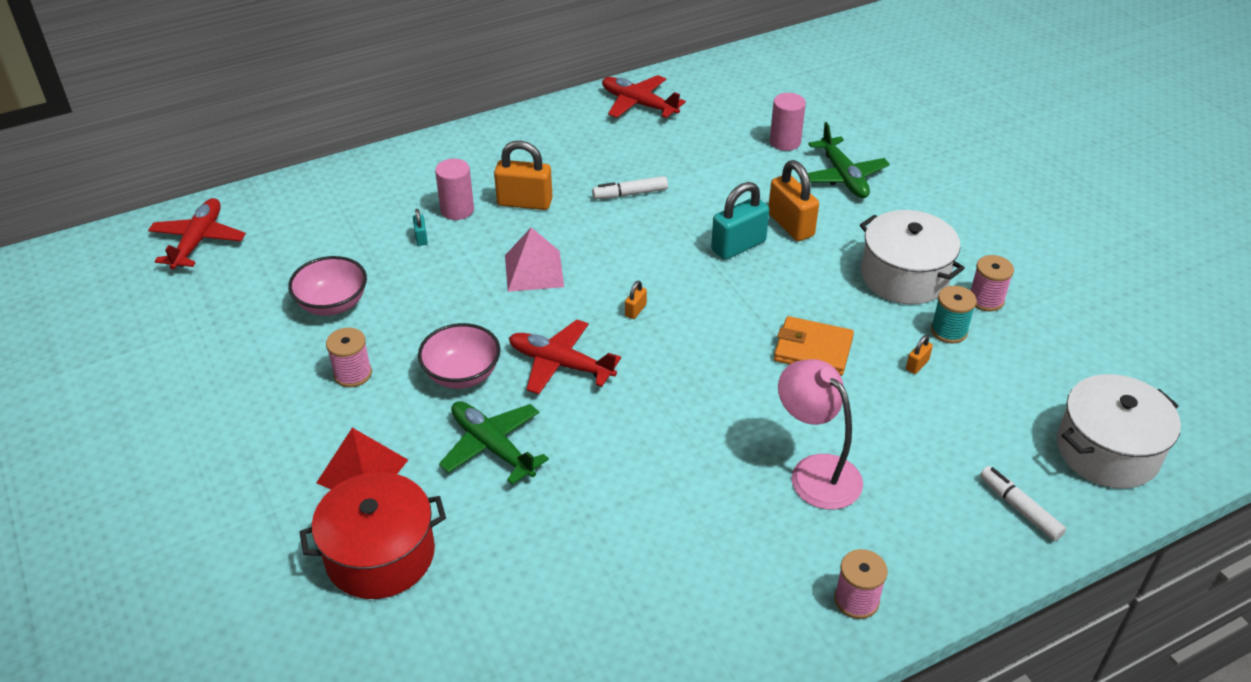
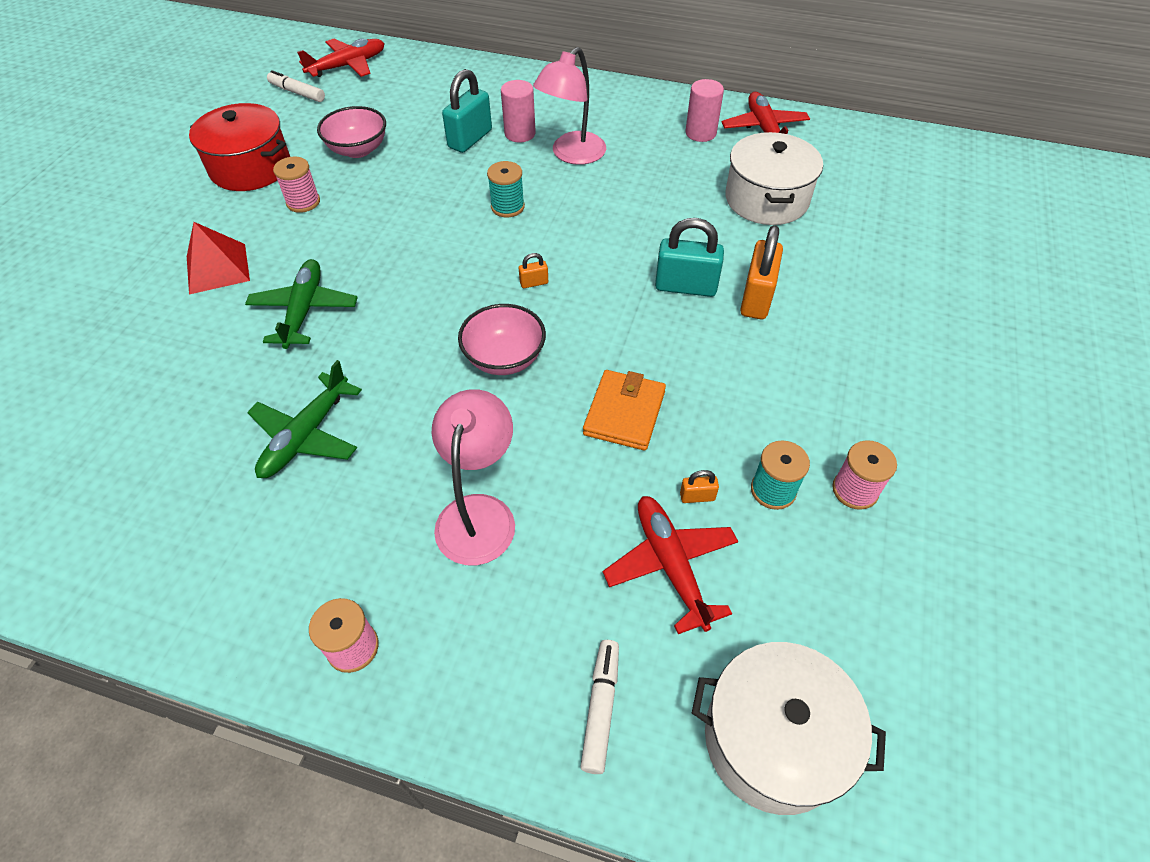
camera: 45 degrees right, 10 degrees up
(380, 554) = (148, 329): red pot -> red pot (250, 167)
(421, 238) = (470, 139): turquoise padlock -> turquoise padlock, size x2.19
(462, 374) = (359, 247): pink bowl -> pink bowl (504, 358)
(524, 202) = (572, 155): orange padlock -> pink lamp
(534, 270) = (507, 207): pink pyramid -> turquoise spool
(560, 364) = (427, 285): red plane -> red plane (670, 565)
(630, 194) = (658, 193): white marker -> white marker (297, 93)
(785, 142) = (852, 227): pink cylinder -> pink cylinder (700, 133)
(813, 349) = (624, 413): orange wallet -> orange wallet turned 45 degrees clockwise
(843, 177) = (866, 288): green plane -> green plane (306, 436)
(904, 276) = (800, 411): white pot -> white pot (766, 199)

